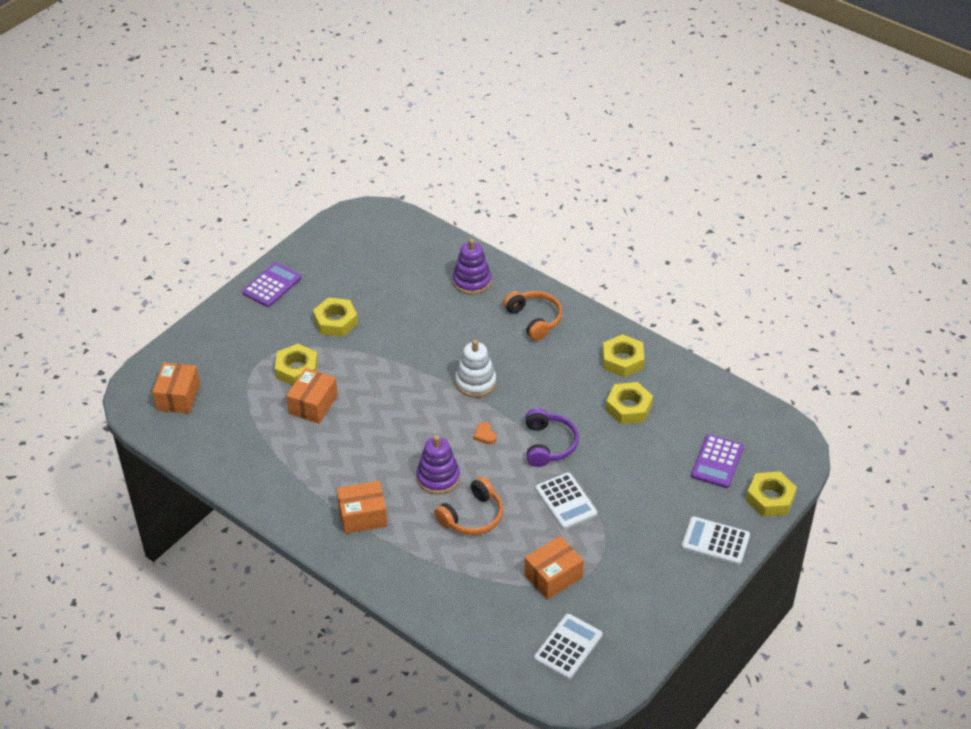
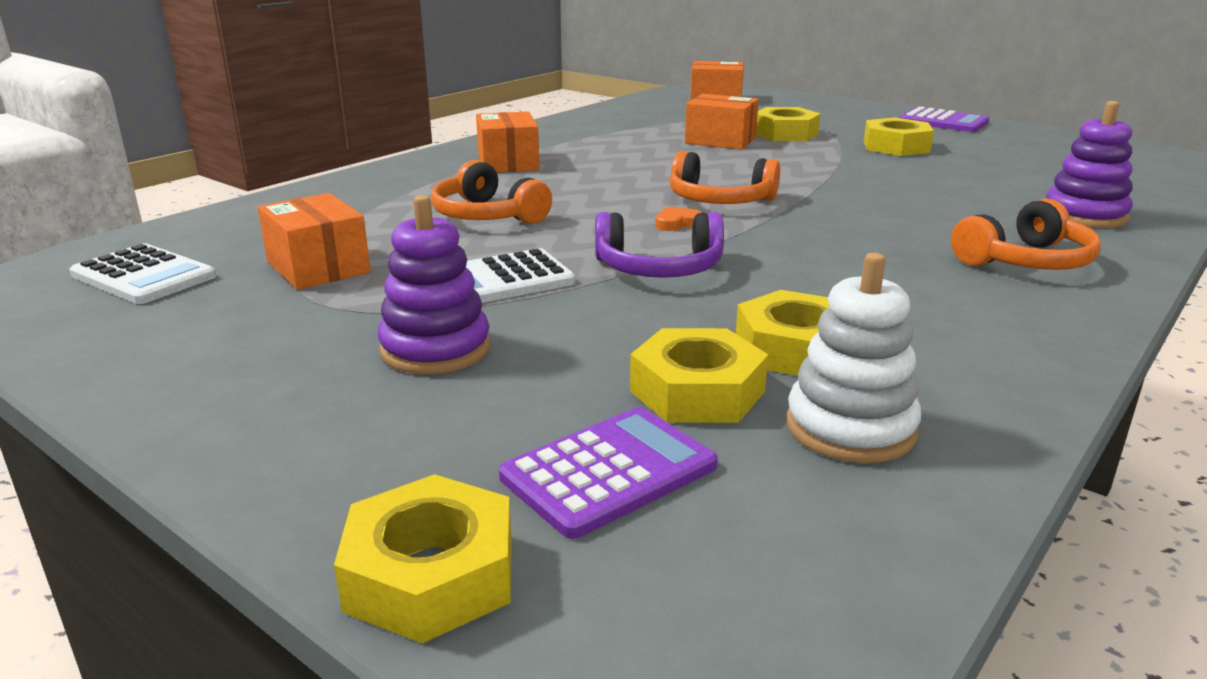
camera: 90 degrees right, 20 degrees down
(438, 478) = (577, 197): purple stacking toy -> purple stacking toy (435, 349)
(446, 415) = (719, 200): none -> orange headphones
(475, 382) = (809, 218): white stacking toy -> white stacking toy (850, 428)
(622, 360) = (964, 347): yellow nut -> yellow nut (697, 391)
(715, 541) = (302, 450): white calculator -> none
(717, 462) = (609, 472): purple calculator -> purple calculator turned 120 degrees clockwise

